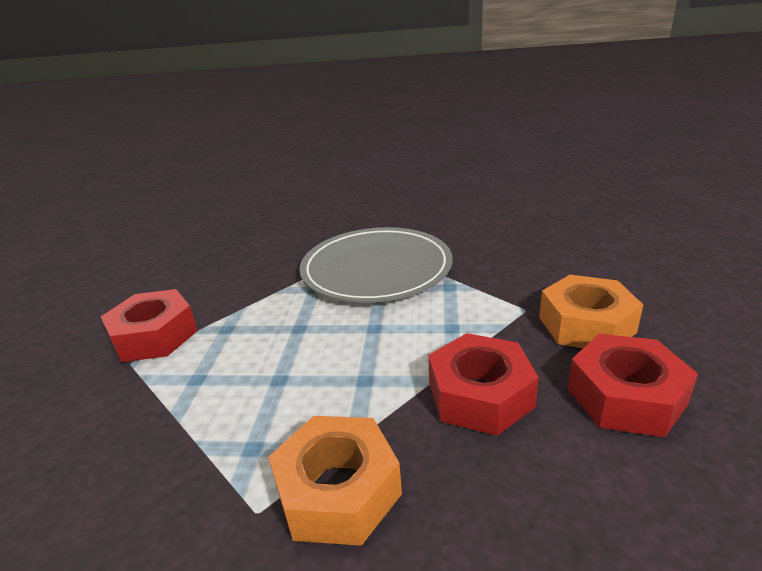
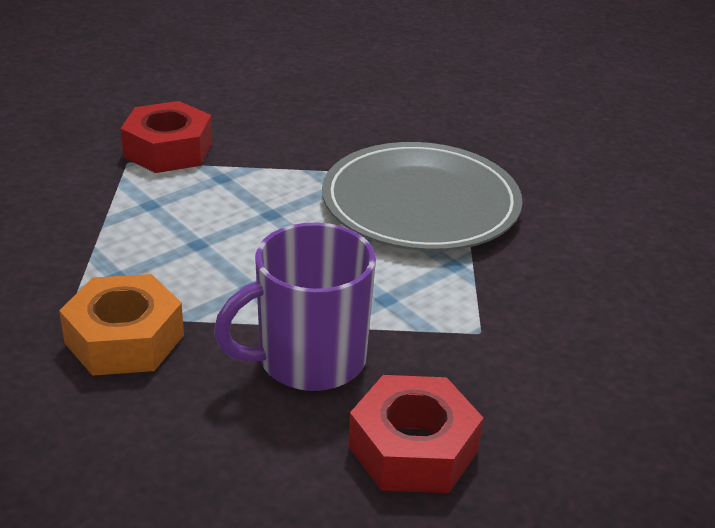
camera: 40 degrees right, 5 degrees up
(480, 395) = (309, 360): red nut -> purple mug
(586, 325) = (505, 383): orange nut -> none

